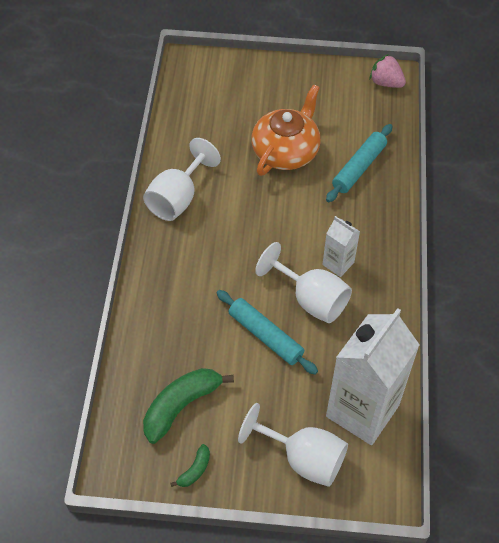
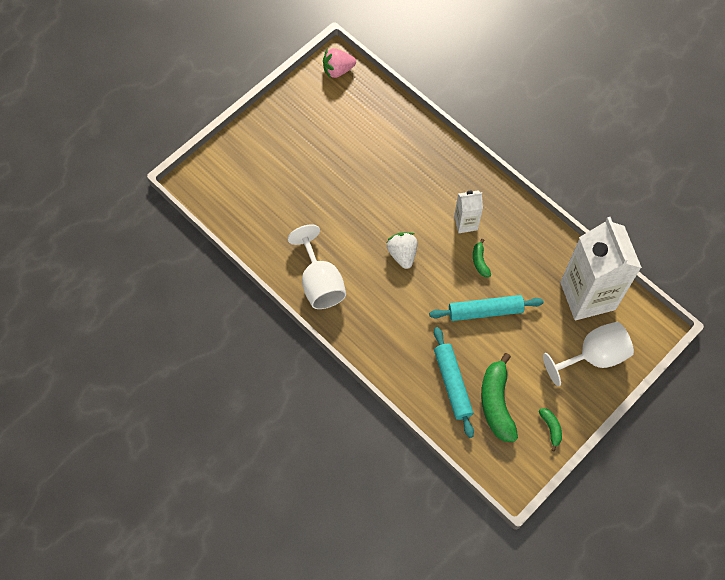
camera: 50 degrees left, 10 degrees up
(260, 237) = (402, 254): none -> white strawberry
(286, 151) = (341, 181): orange teapot -> none
(311, 299) = (480, 261): white goblet -> green banana
(359, 168) = (398, 147): turquoise rolling pin -> turquoise rolling pin (452, 384)

